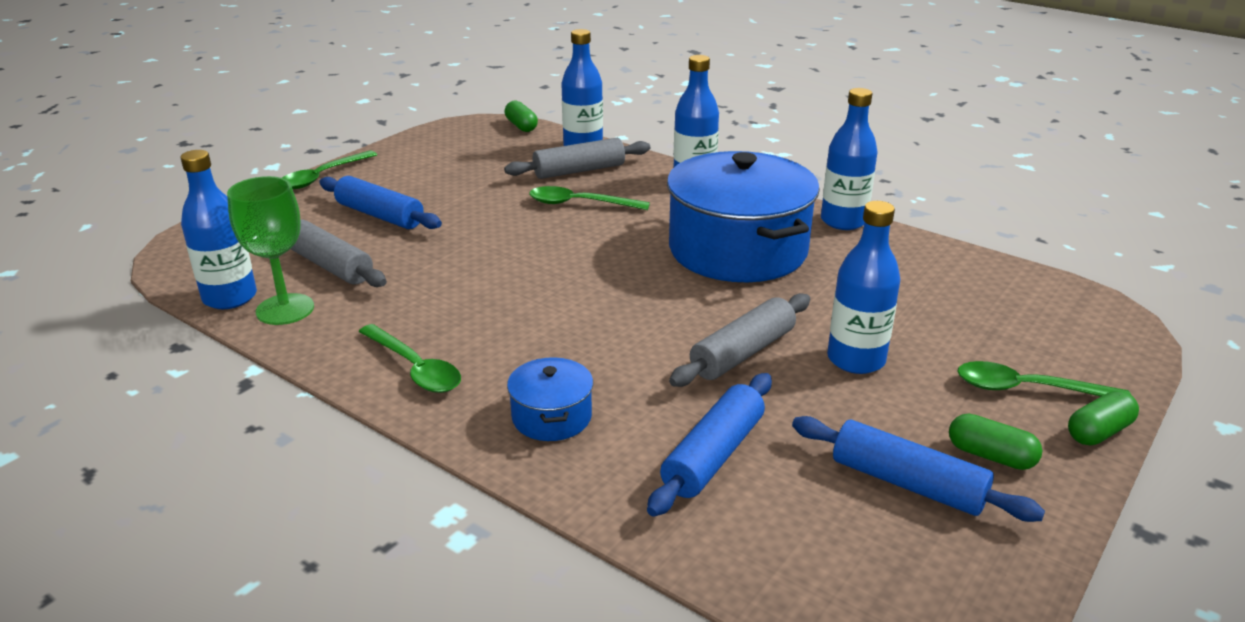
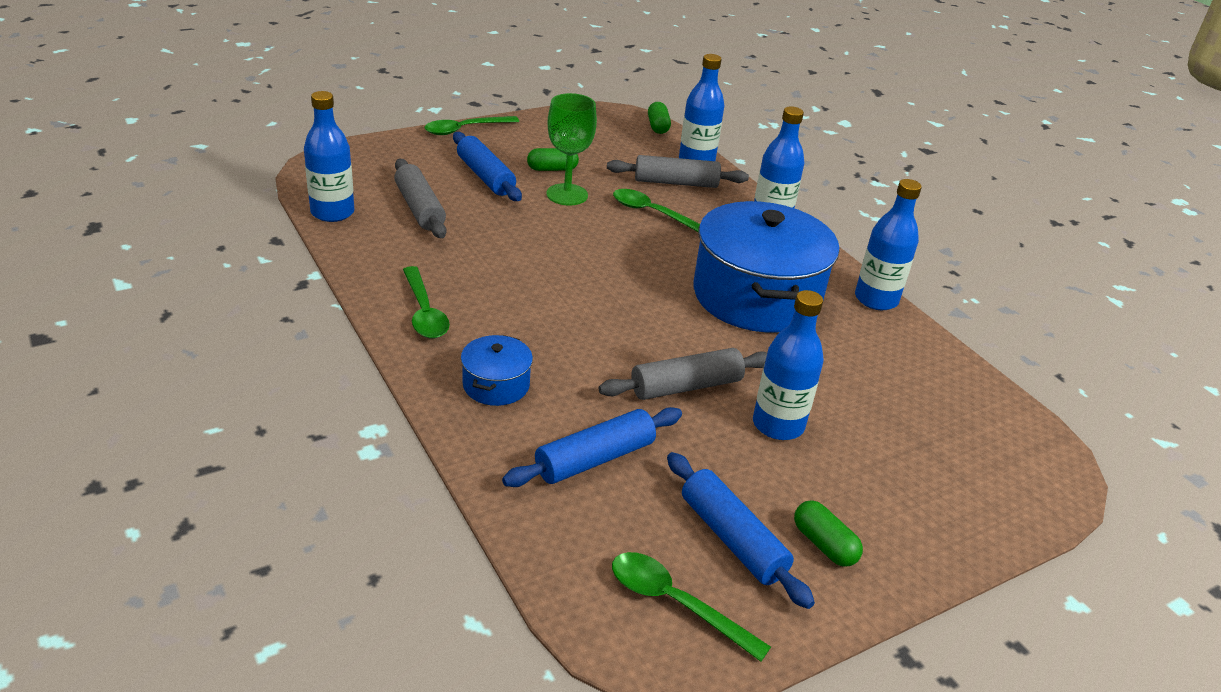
camera: 20 degrees right, 5 degrees up
(285, 309) = (364, 234): green goblet -> green goblet (567, 195)
(1028, 389) = (911, 503): green spoon -> green spoon (675, 603)
(1098, 432) = (942, 562): green capsule -> green capsule (552, 169)

